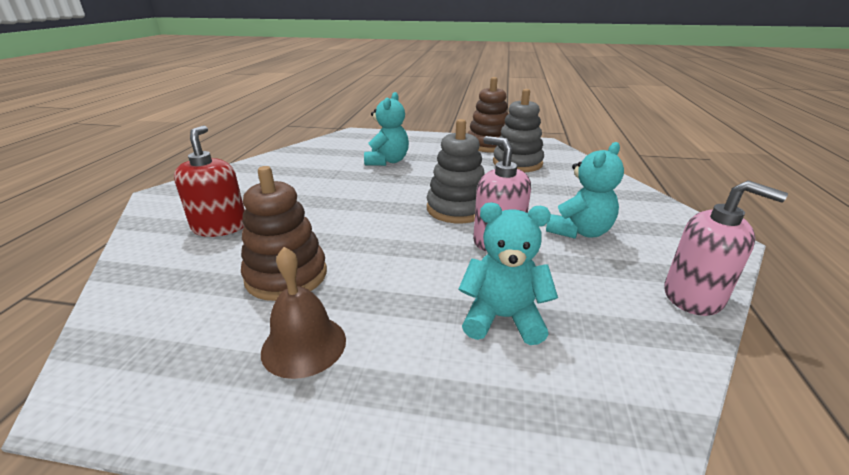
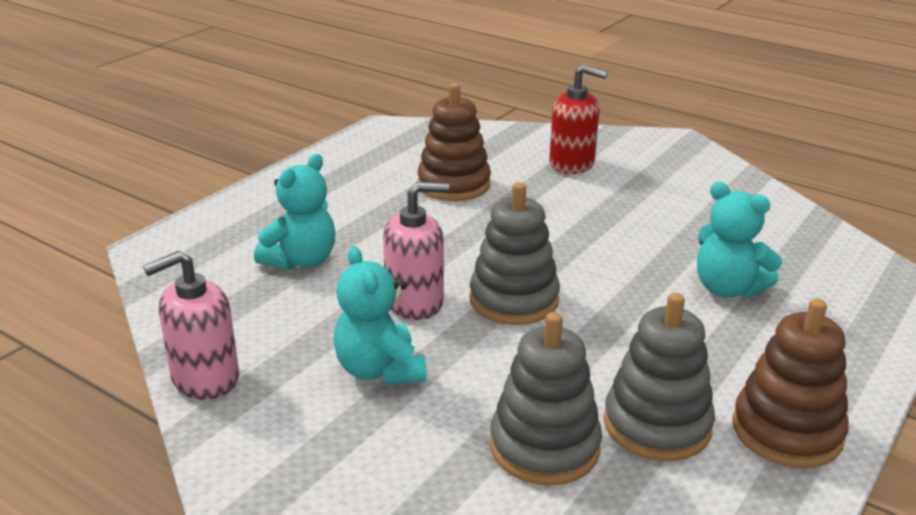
camera: 115 degrees right, 0 degrees up
(304, 345) = (360, 182): brown bell -> none
(565, 180) = (544, 447): none -> grey stacking toy

